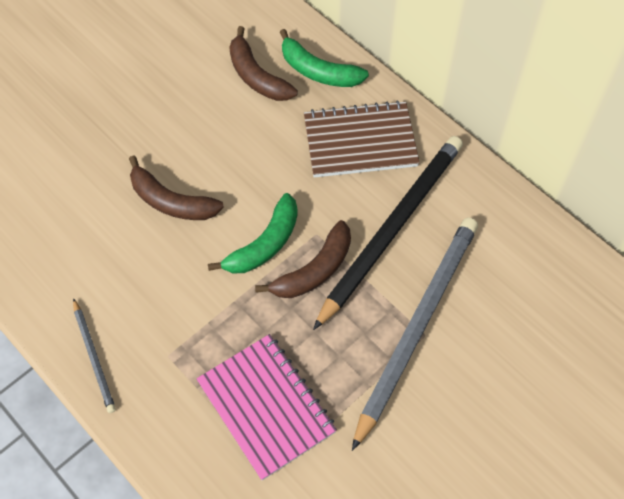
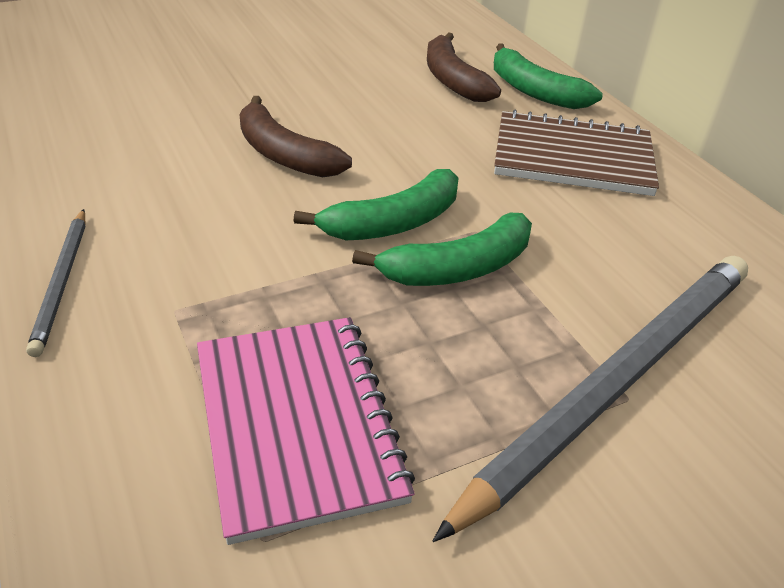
camera: 15 degrees right, 20 degrees down
(314, 270) = (458, 268): brown banana -> green banana
(392, 229) = (598, 251): black pencil -> none

